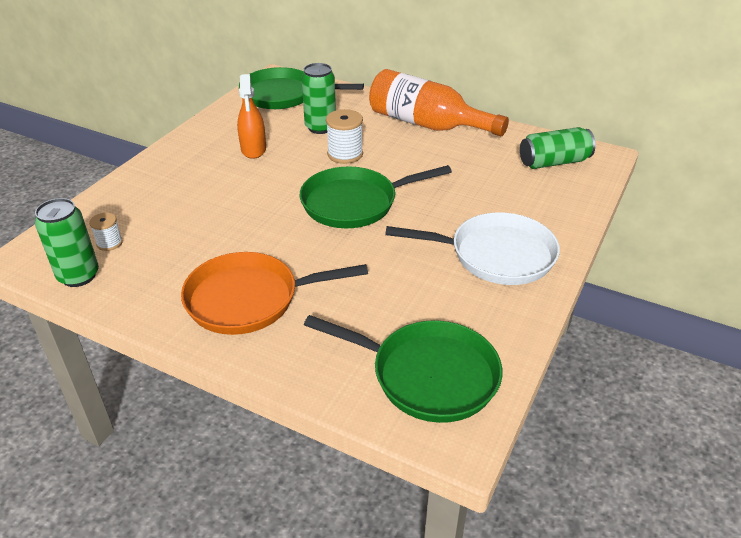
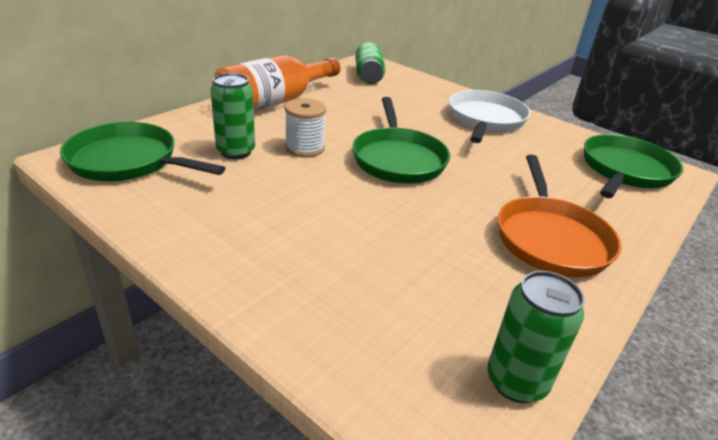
camera: 80 degrees left, 5 degrees down
(109, 243) = (439, 345): white spool -> none
(253, 149) = (255, 200): orange spray bottle -> none
(283, 95) = (128, 161): green pan -> green pan turned 90 degrees clockwise

